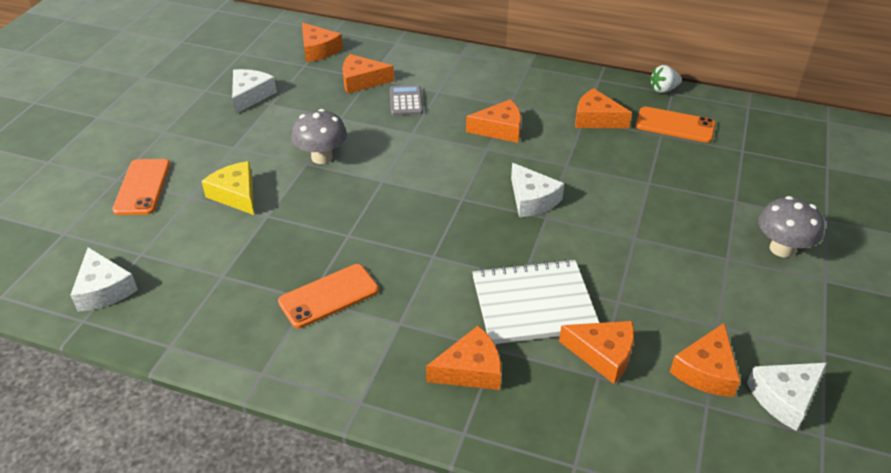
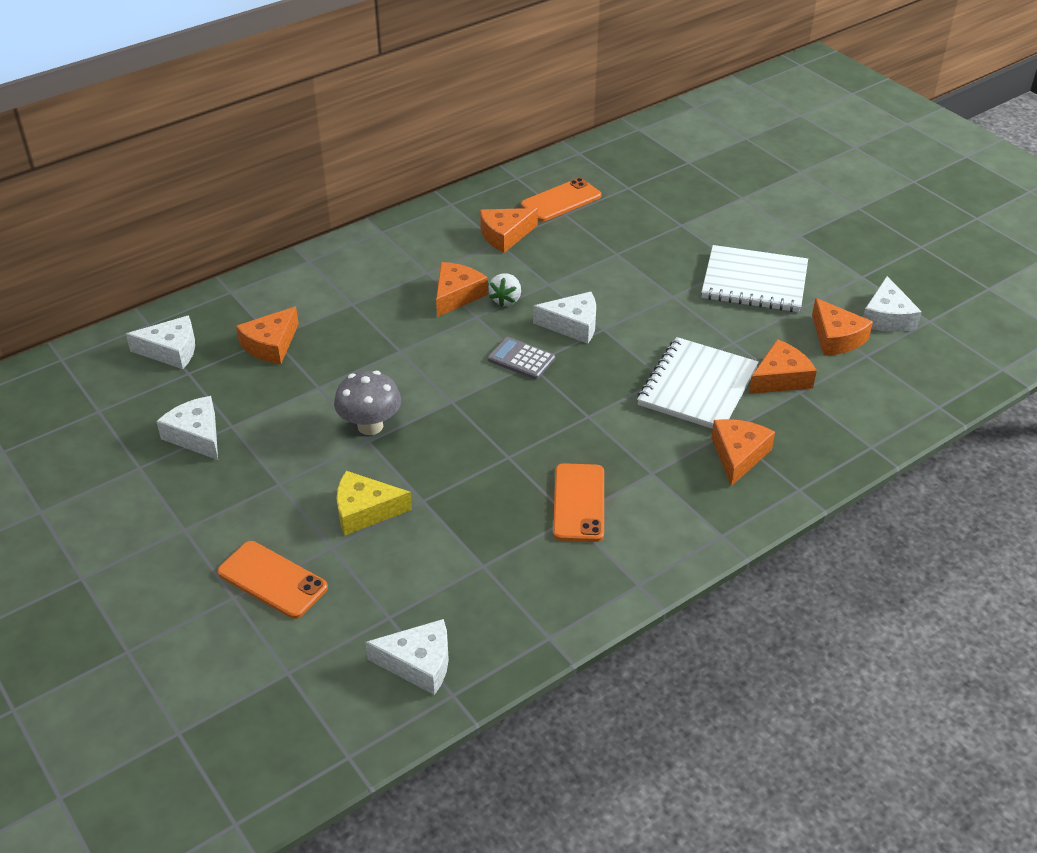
camera: 55 degrees left, 0 degrees up
(318, 50) = (171, 351): orange cheese -> white cheese
(406, 101) = (343, 331): grey calculator -> grey calculator (521, 359)
(663, 89) = (507, 179): white strawberry -> white strawberry (506, 300)
(717, 279) = (754, 282): none -> white notebook
(781, 249) = (752, 235): grey mushroom -> none

